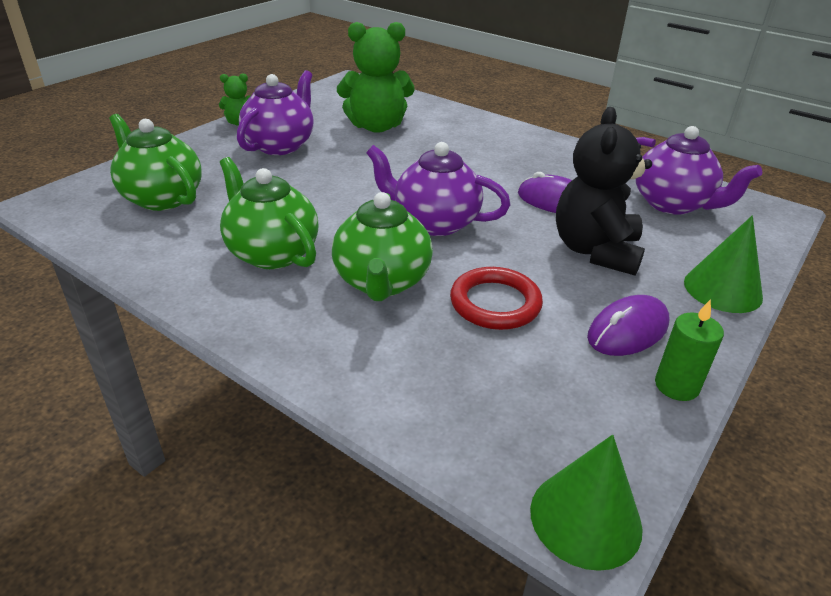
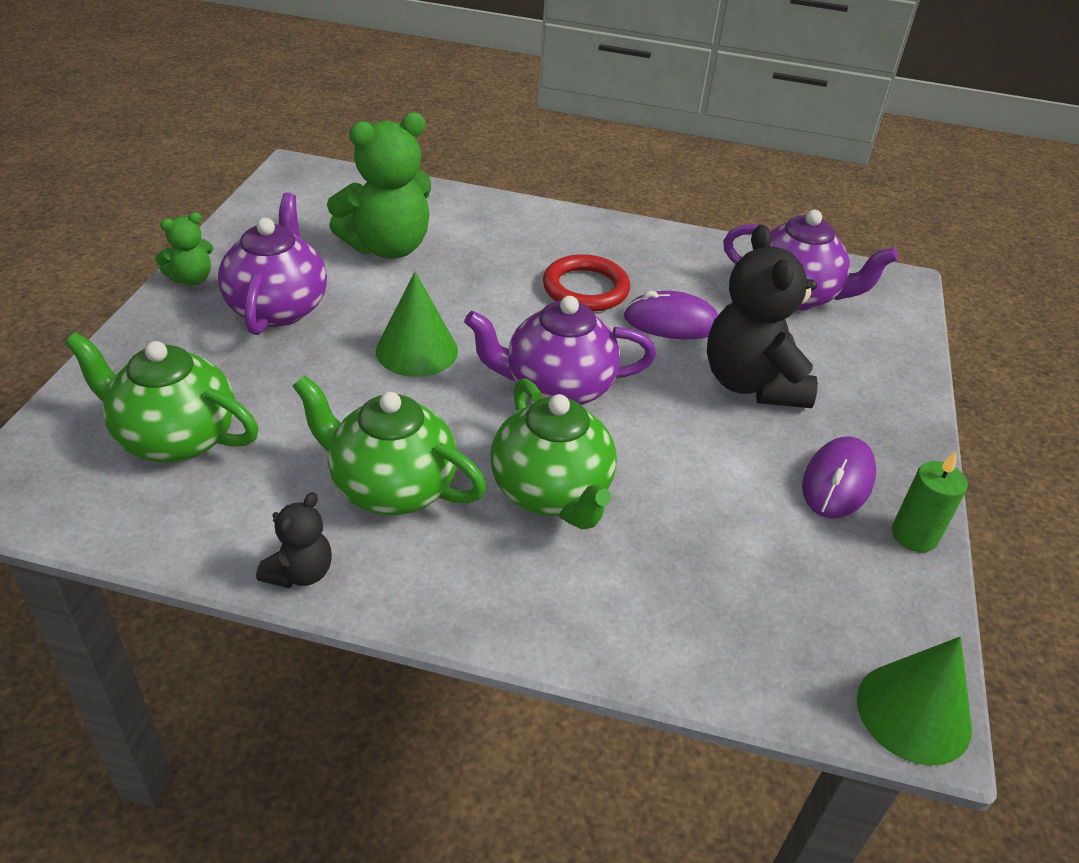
camera: 25 degrees left, 5 degrees up
(174, 285) = (300, 572): none -> black teddy bear
(495, 303) = (690, 485): red ring -> red ring (585, 289)
(722, 289) = (896, 401): green cone -> green cone (417, 350)

